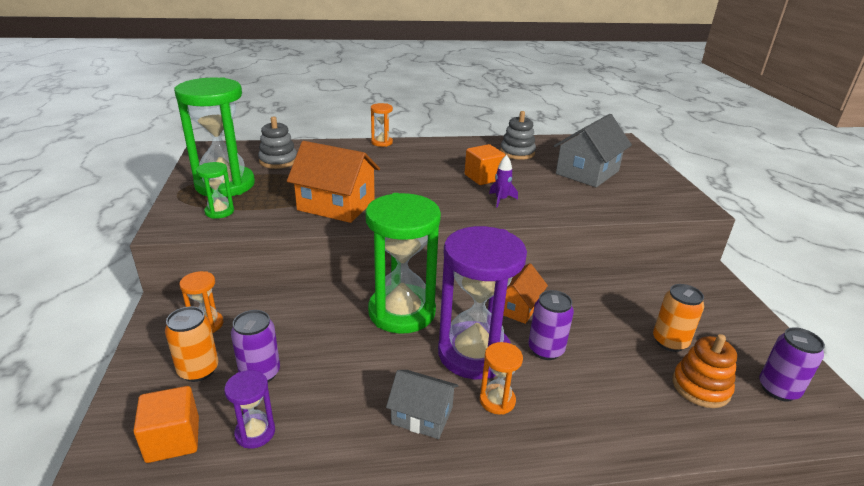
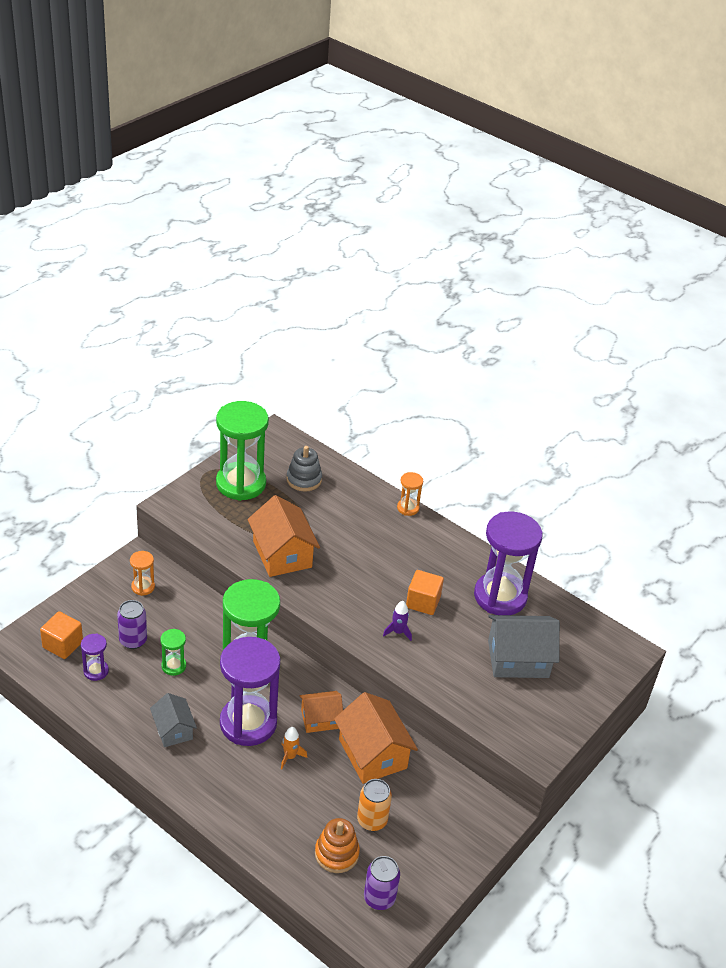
camera: 45 degrees right, 10 degrees up
(198, 370) = (109, 614): orange can -> none
(219, 212) = (209, 509): green hourglass -> green hourglass (173, 666)
(497, 400) = (218, 756): orange hourglass -> none
(517, 152) = (500, 596): grey stacking toy -> purple hourglass
(545, 350) = (290, 757): purple can -> orange rocket
(587, 300) = (372, 753): none -> orange house

